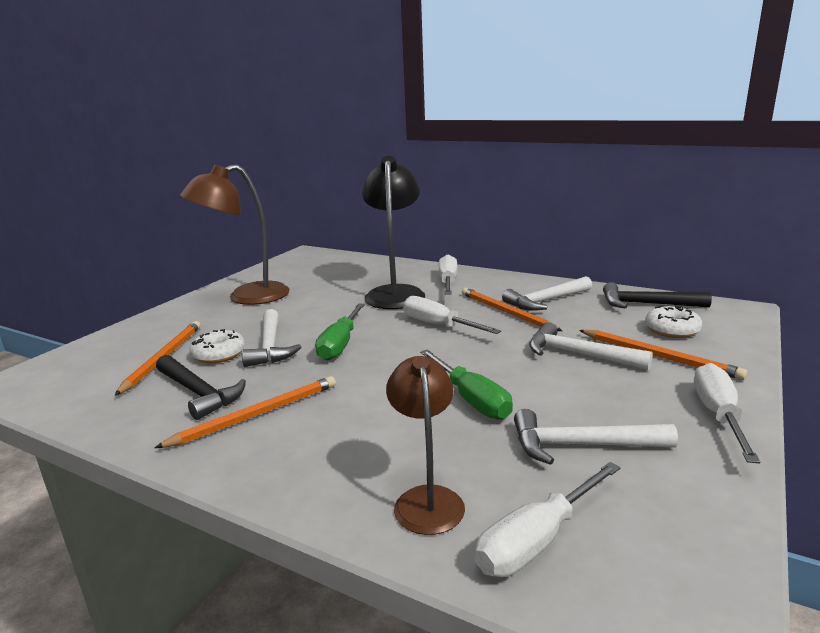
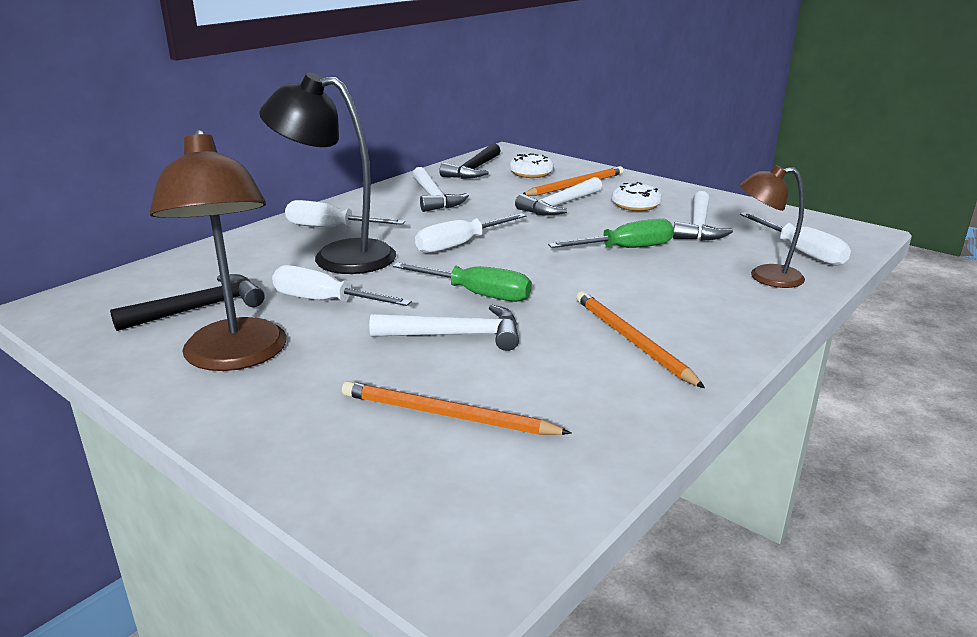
camera: 80 degrees left, 5 degrees up
(199, 393) = (570, 378): black hammer -> black hammer (200, 308)
(219, 354) = (460, 370): white donut -> white donut (635, 205)
(506, 312) = (448, 215): orange pencil -> none
(718, 415) = (665, 189): white screwdriver -> white screwdriver (326, 301)

